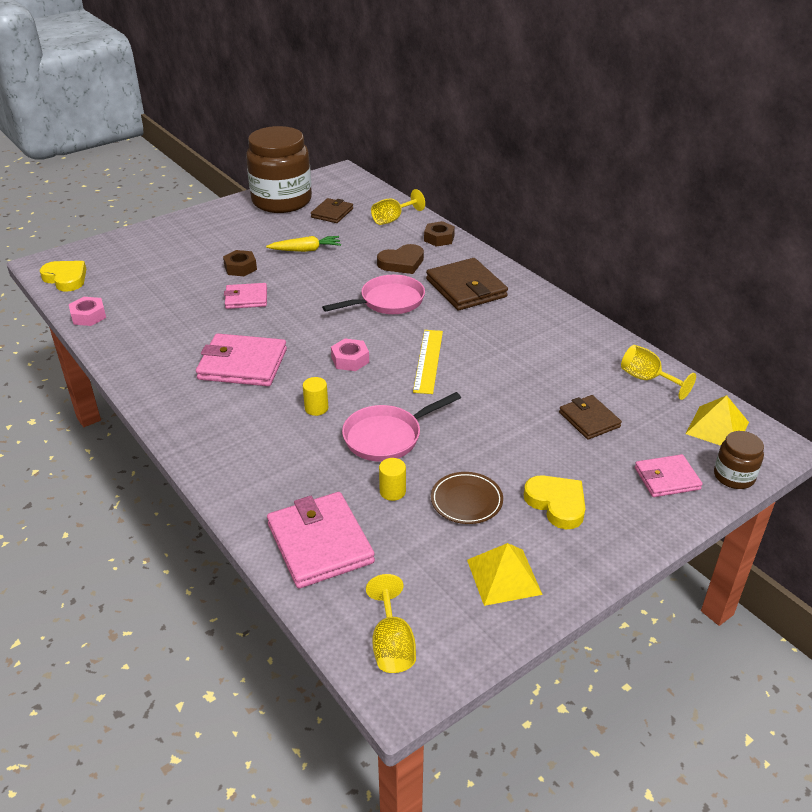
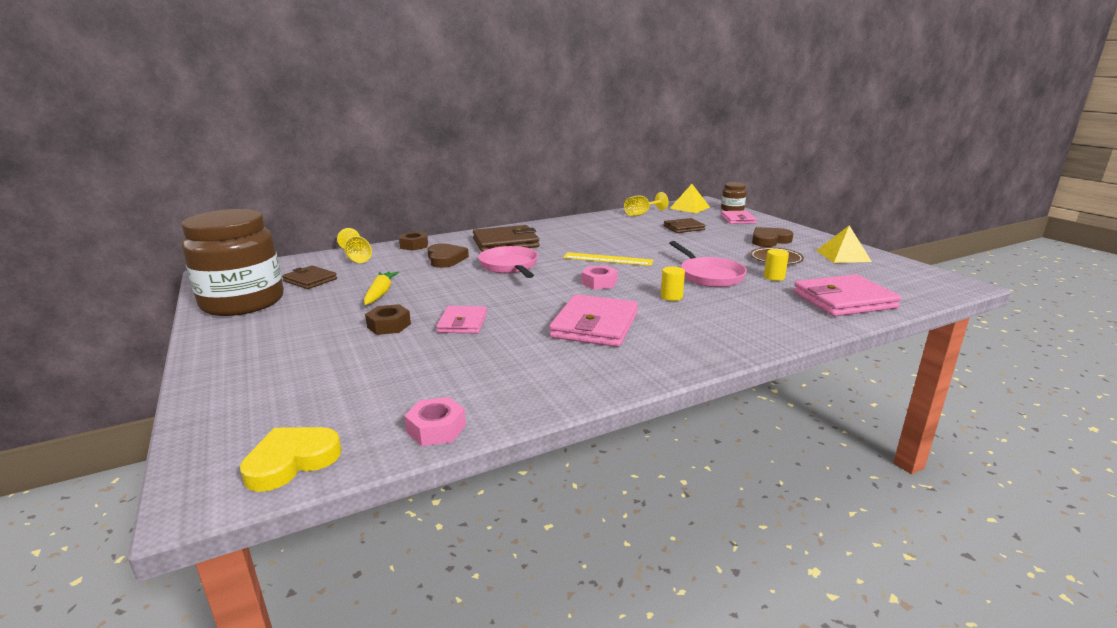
camera: 80 degrees left, 15 degrees down
(392, 644) = (926, 284): yellow goblet -> none
(557, 504) = (769, 240): yellow heart -> brown heart

